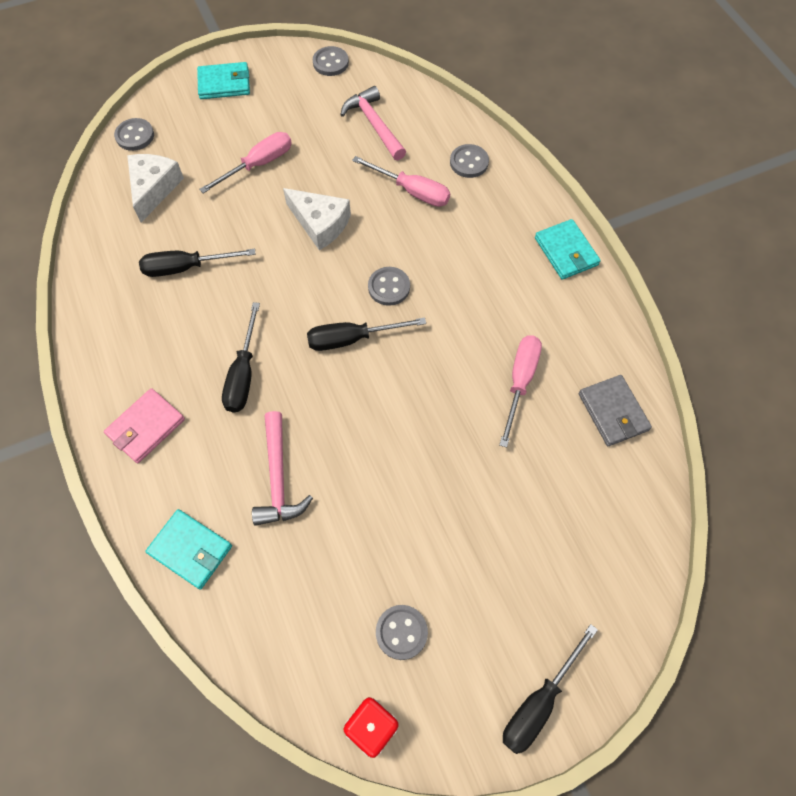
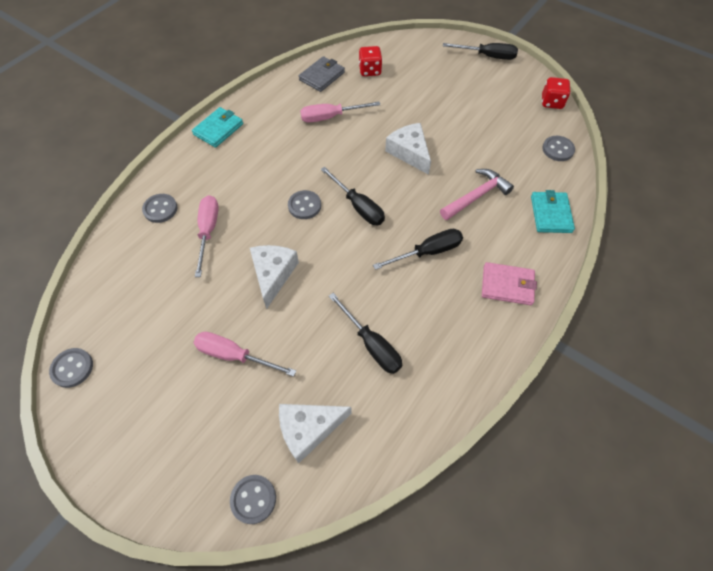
camera: 120 degrees left, 5 degrees down
(224, 83) = (139, 455): turquoise wallet -> none
(374, 125) = (145, 290): pink hammer -> none
(399, 442) = (409, 152): none -> white cheese
(401, 632) = (504, 109): grey button -> grey button (558, 149)
(594, 484) = (370, 71): none -> red dice

